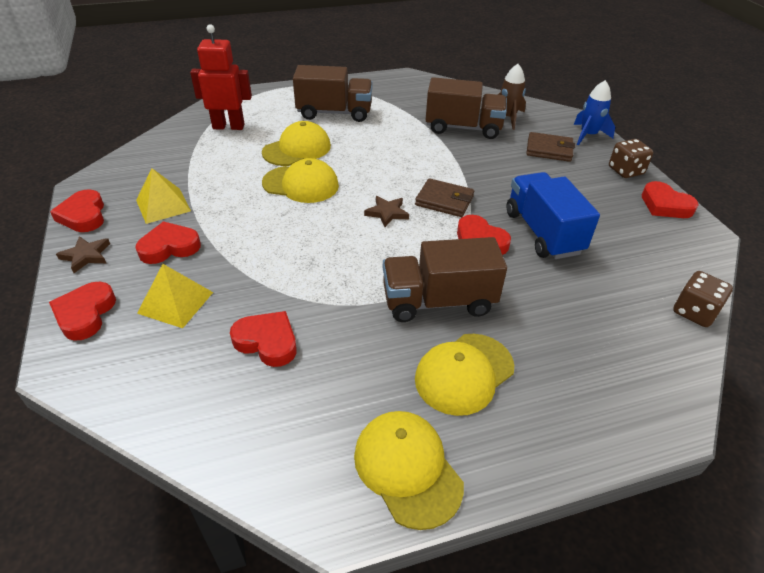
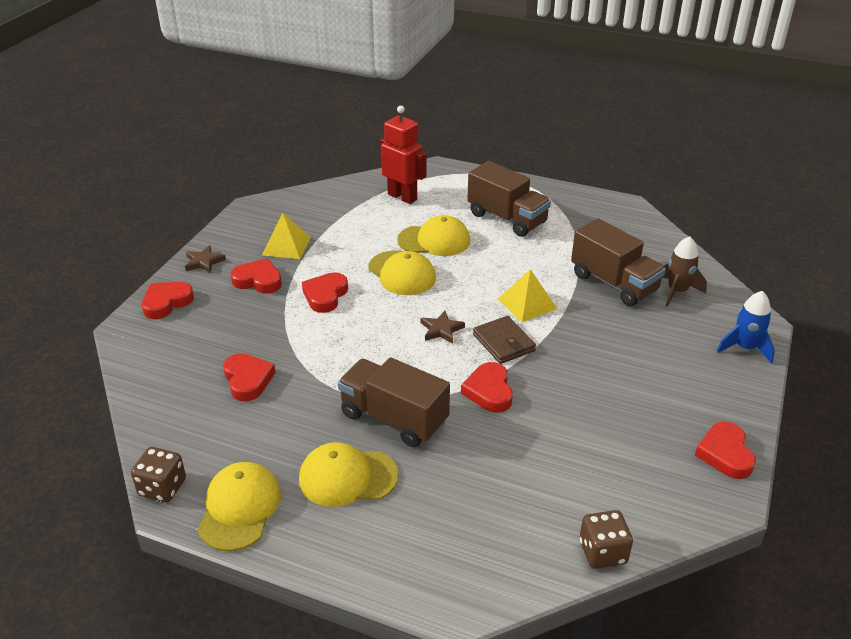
camera: 40 degrees right, 5 degrees down
(83, 215) = (230, 230): red heart -> red heart (325, 295)
(175, 302) = (222, 322): yellow pyramid -> yellow pyramid (527, 303)
(542, 232) = (556, 413): blue truck -> none
(549, 150) = (676, 343): brown wallet -> none
(625, 171) = (733, 401): brown dice -> brown dice (162, 487)

